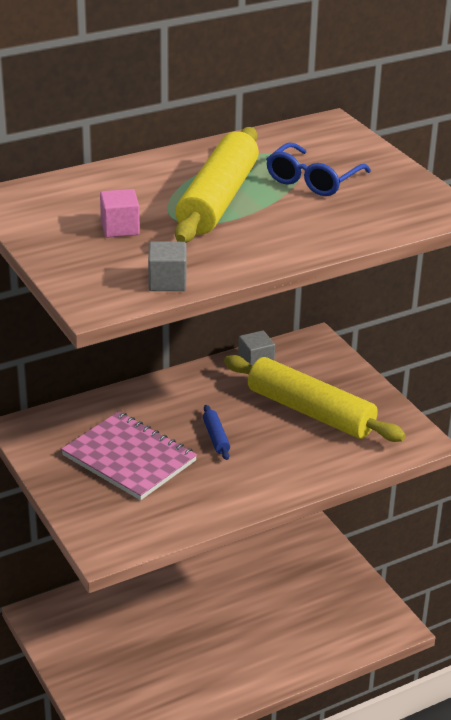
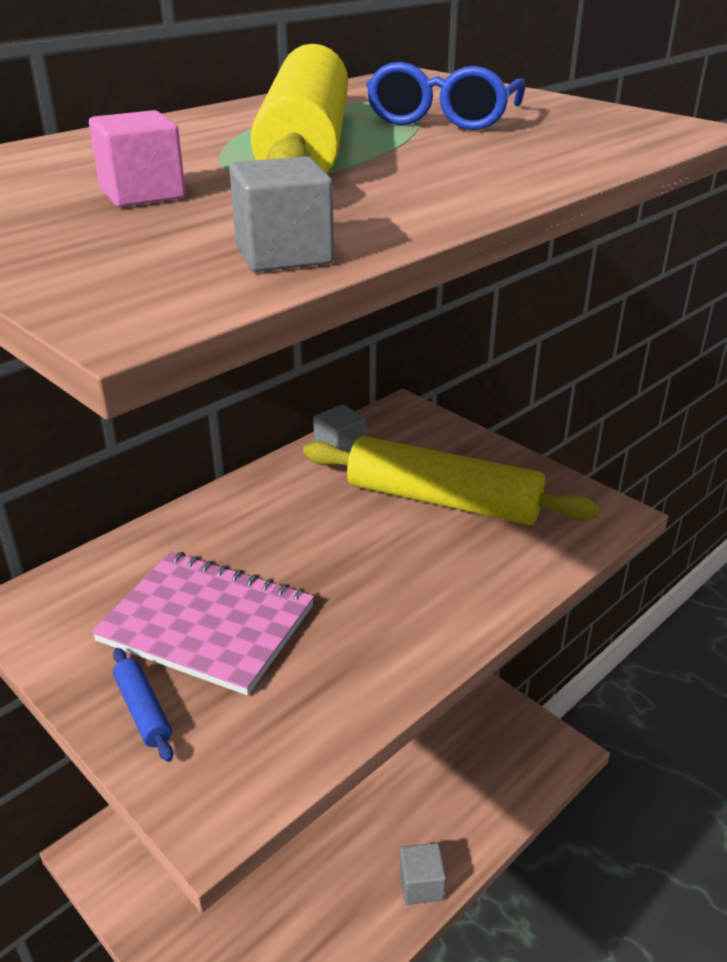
camera: 15 degrees left, 0 degrees up
(216, 437) = (328, 563): blue rolling pin -> blue rolling pin (143, 710)
(255, 683) = (421, 884): none -> grey cube

